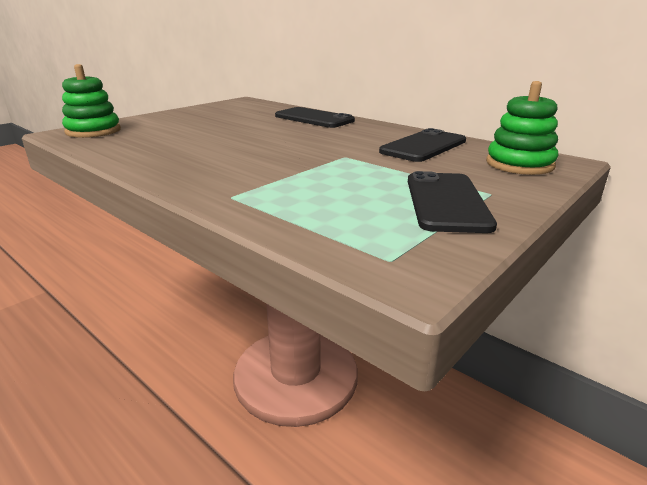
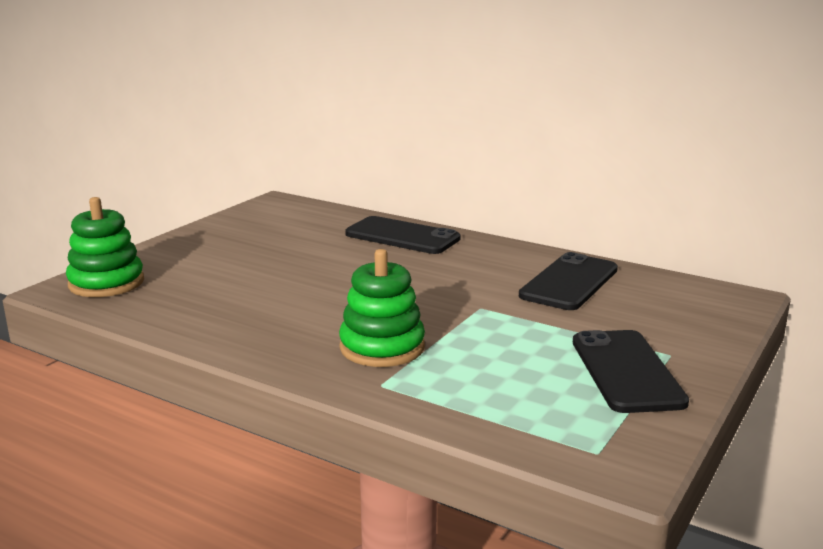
camera: 10 degrees left, 5 degrees down
(519, 164) = (690, 306): green stacking toy -> green stacking toy (382, 347)

